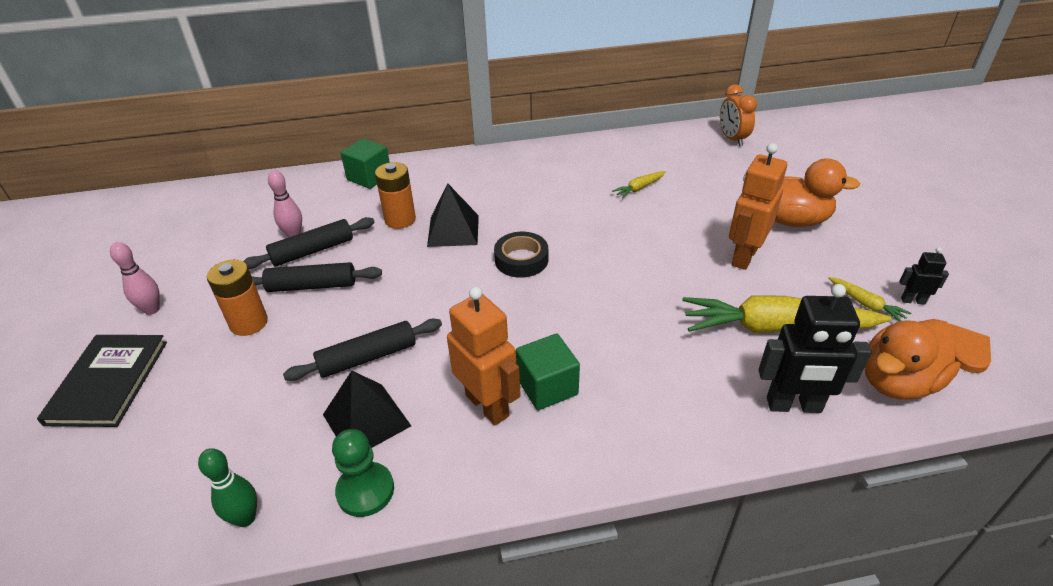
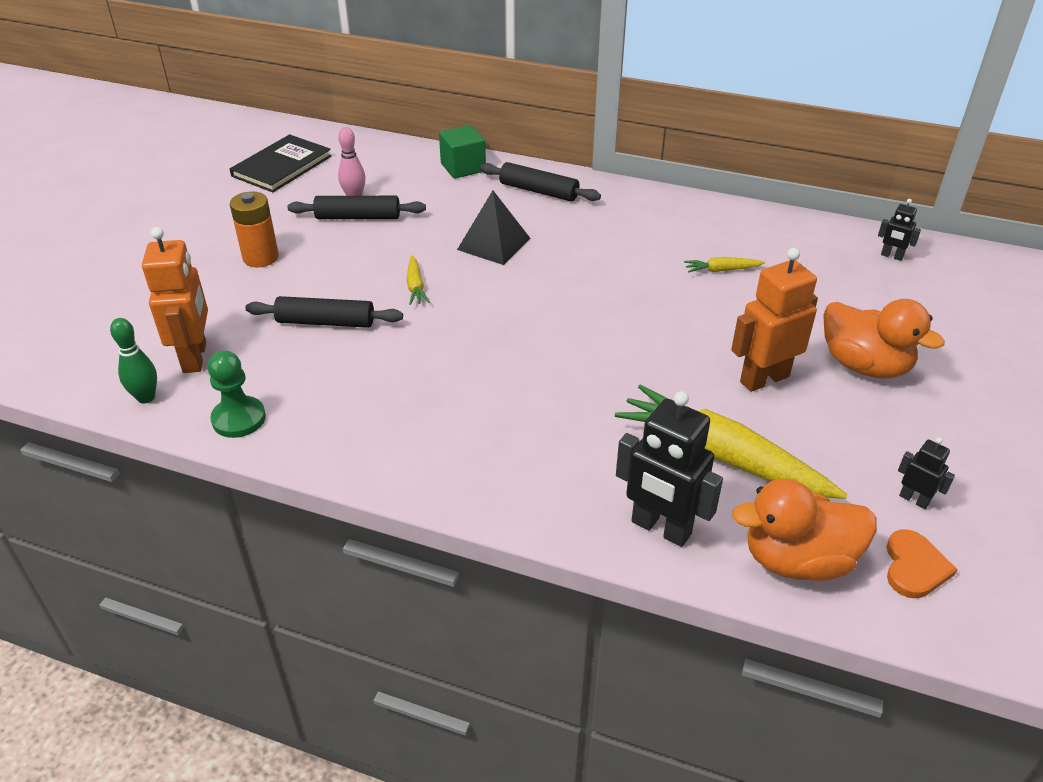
camera: 30 degrees right, 0 degrees up
(108, 382) = (133, 262): black book -> black book (282, 166)
(152, 309) = (201, 219): pink bowling pin -> none
(312, 286) = (332, 246): black rolling pin -> black rolling pin (538, 191)
(366, 420) = (283, 369): black pyramid -> none
(400, 219) = (455, 216): orange battery -> none
(487, 405) = (385, 401): orange robot -> orange robot (195, 357)
(521, 260) = (531, 294): black tape -> none
(547, 387) = (448, 409): green cube -> none
(732, 139) = (891, 256): orange clock -> black robot
(866, 304) = (852, 479): yellow carrot -> yellow carrot (415, 286)

